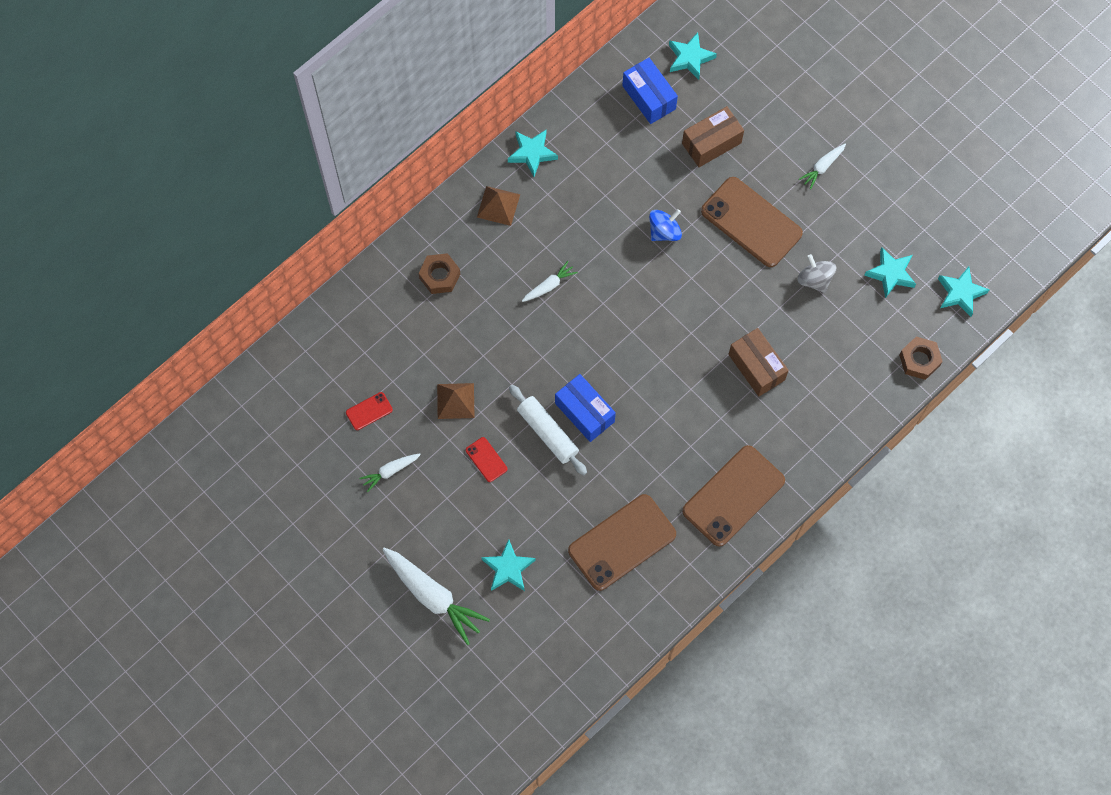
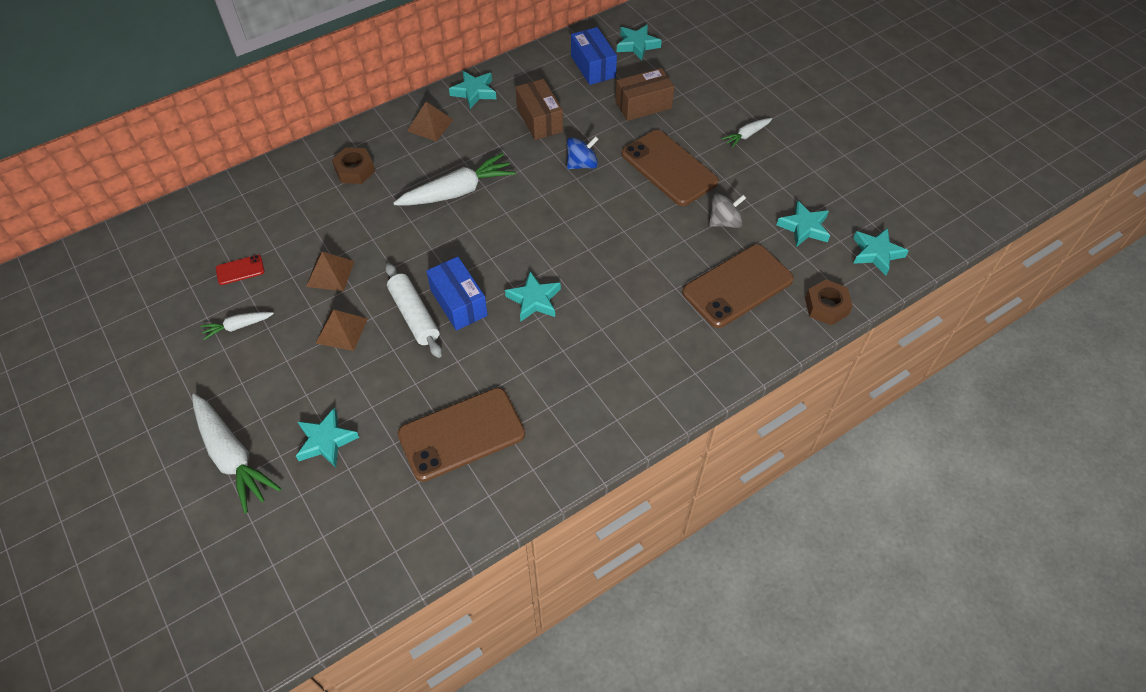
camera: 10 degrees right, 15 degrees down
(486, 459) = (341, 330): red phone -> brown pyramid
(549, 285) = (457, 191): white carrot -> white carrot, size x1.95
(653, 398) = (534, 300): none -> turquoise star
(733, 496) = (599, 406): brown phone -> brown phone (737, 286)
(756, 367) = (650, 288): brown box -> brown box (539, 120)
(815, 279) = (724, 222): grey spinning top -> grey spinning top turned 90 degrees clockwise

